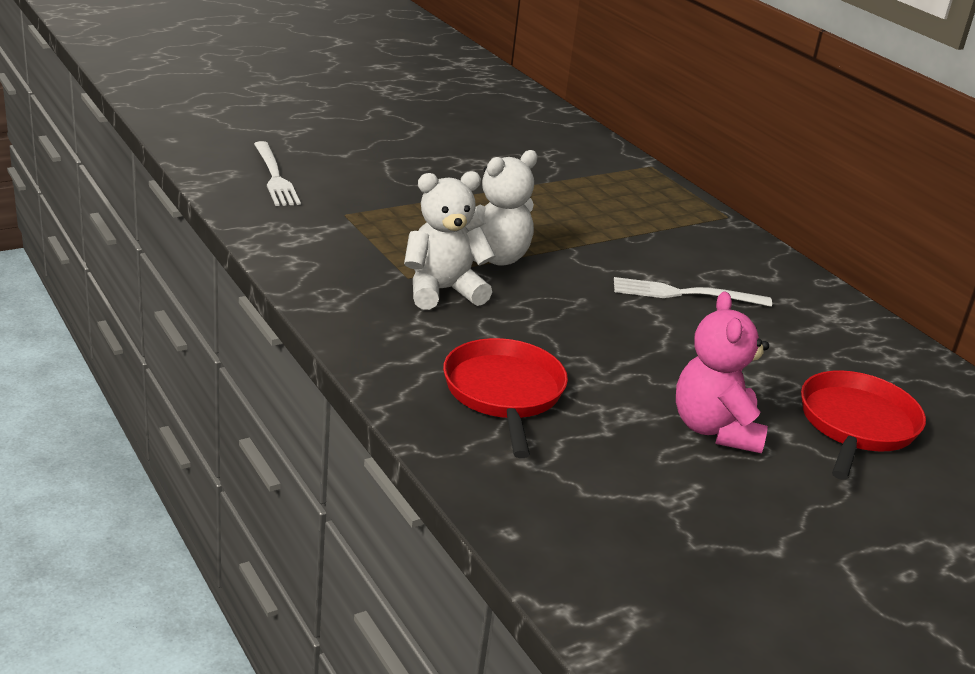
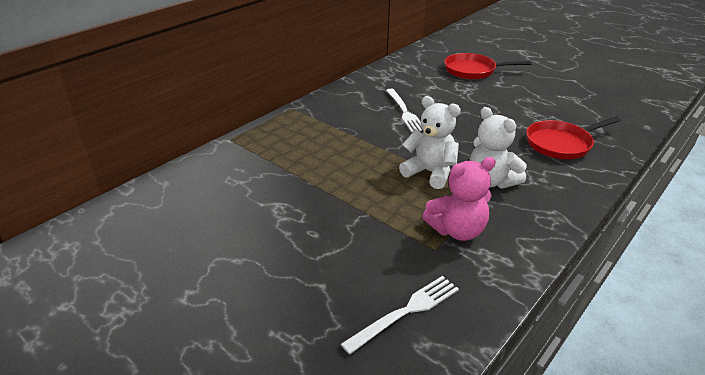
camera: 105 degrees left, 5 degrees up
(715, 429) = (516, 95): pink teddy bear -> pink teddy bear (457, 230)

